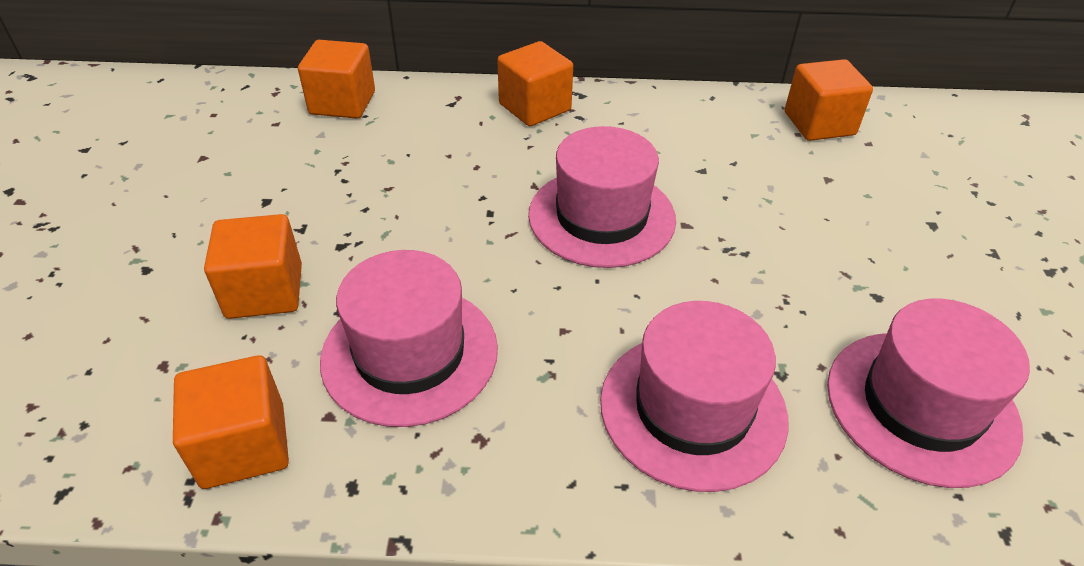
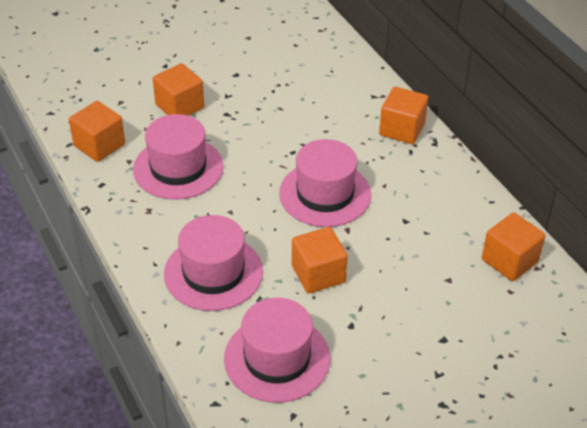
camera: 60 degrees right, 0 degrees up
(342, 103) = (334, 57): orange cube -> orange cube (318, 274)

